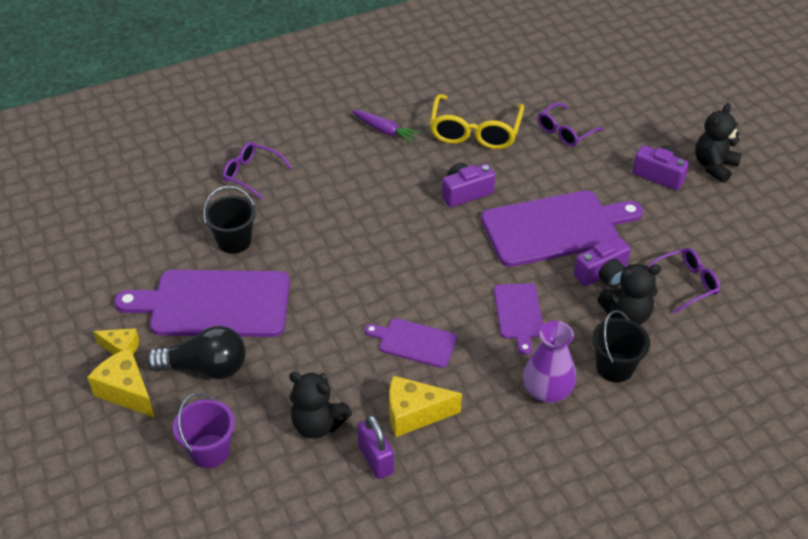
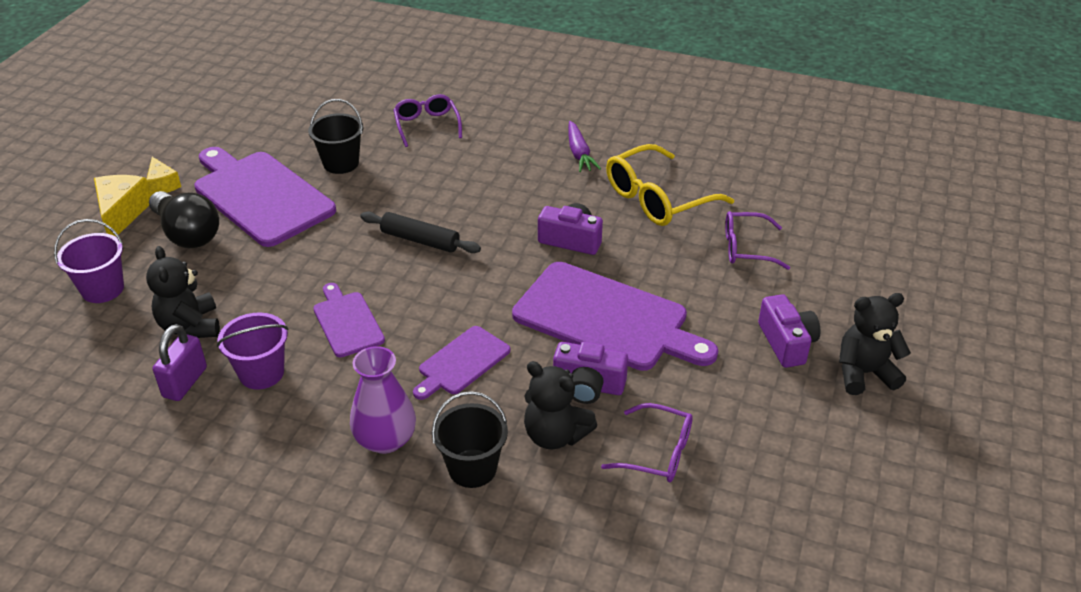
camera: 45 degrees right, 5 degrees down
(375, 257) = (420, 240): none -> black rolling pin
(414, 414) = (261, 373): yellow cheese -> purple bucket

